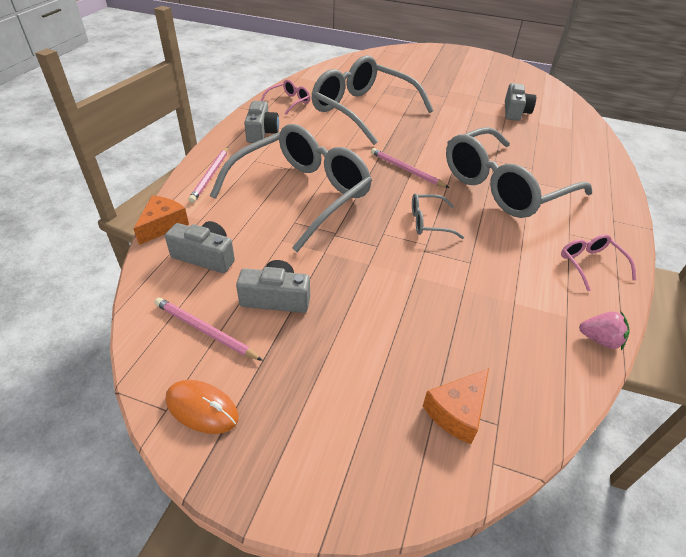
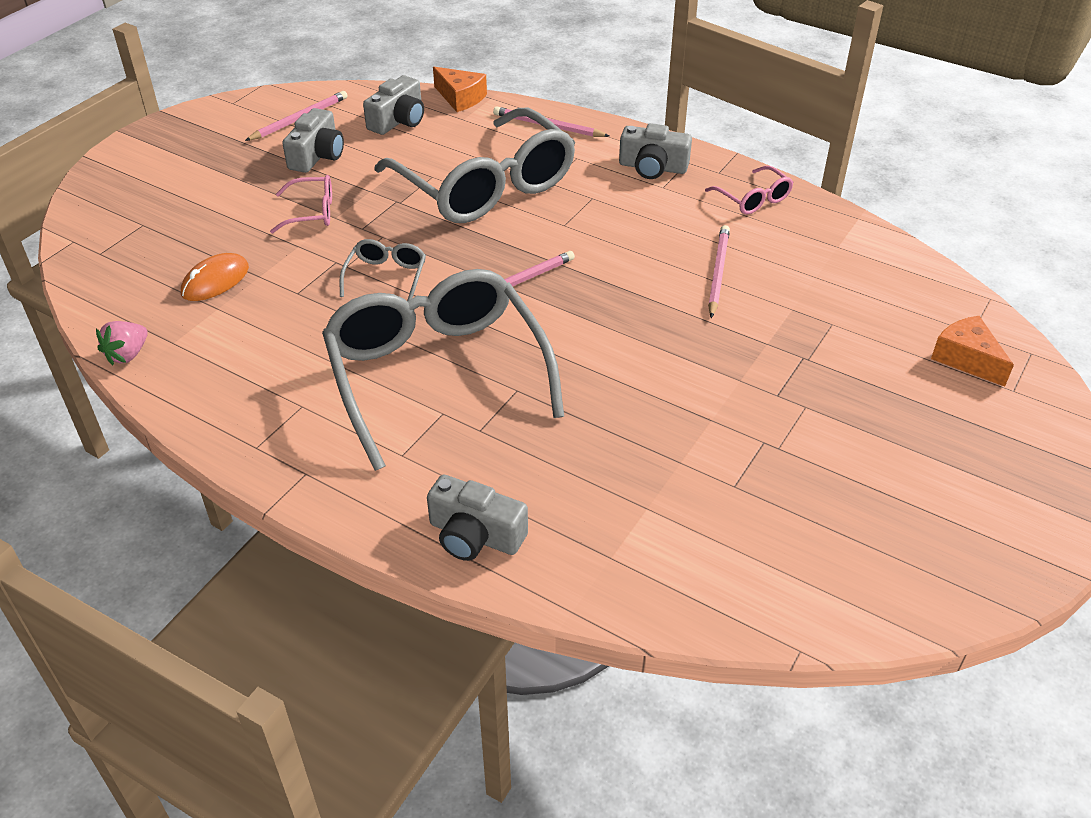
camera: 105 degrees right, 0 degrees up
(202, 408) = (222, 116): orange mouse -> orange mouse (215, 281)
(363, 110) = (717, 272): grey glasses -> pink pencil
(457, 411) = (127, 234): orange cheese -> orange cheese (966, 359)
(515, 112) = (699, 485): grey camera -> grey camera (475, 535)
(590, 264) = (234, 400): pink glasses -> pink glasses (311, 212)

